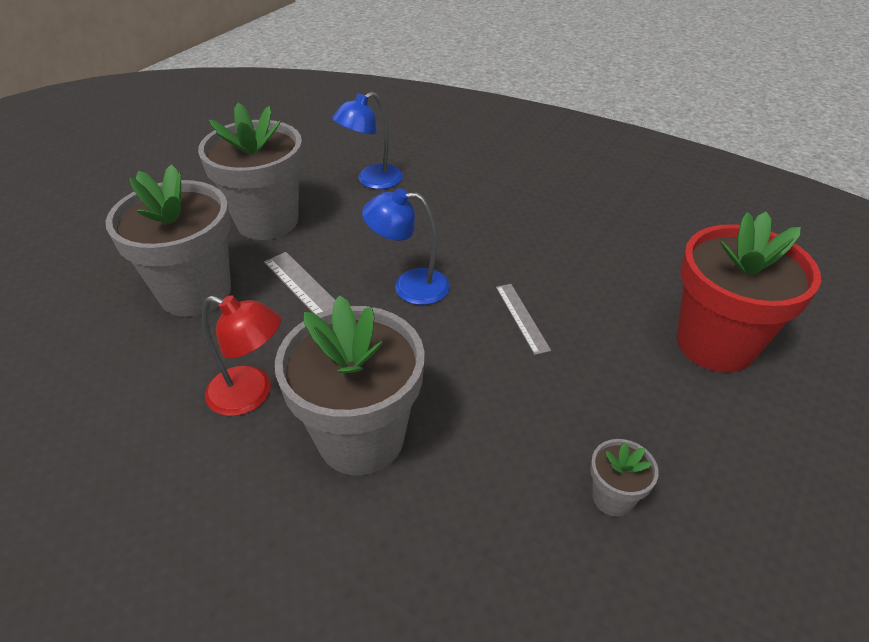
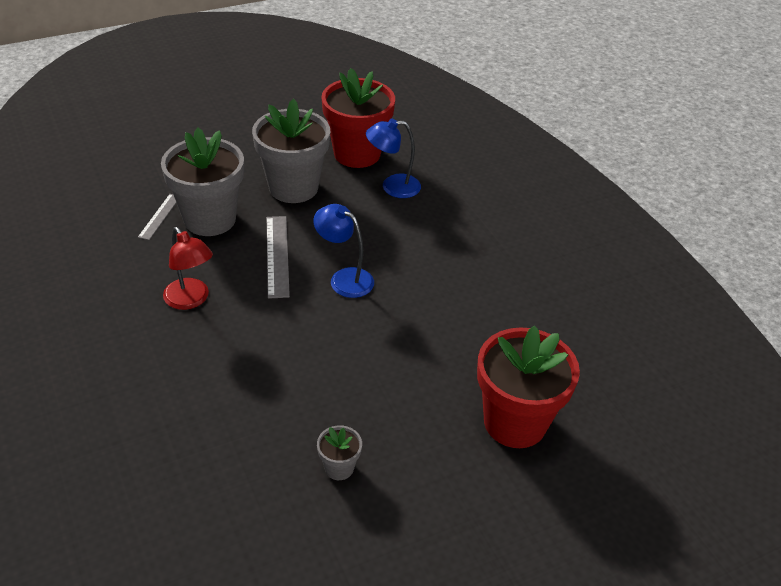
camera: 30 degrees right, 0 degrees up
(306, 165) = (357, 154): none -> red flower pot
(361, 438) = (229, 356): grey flower pot -> none
(522, 317) = (398, 336): grey ruler -> grey ruler (160, 216)

